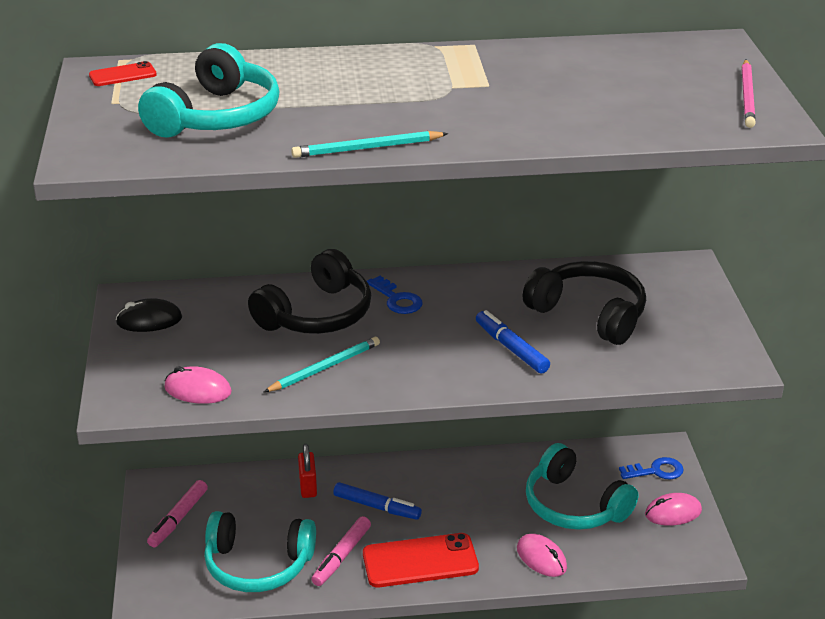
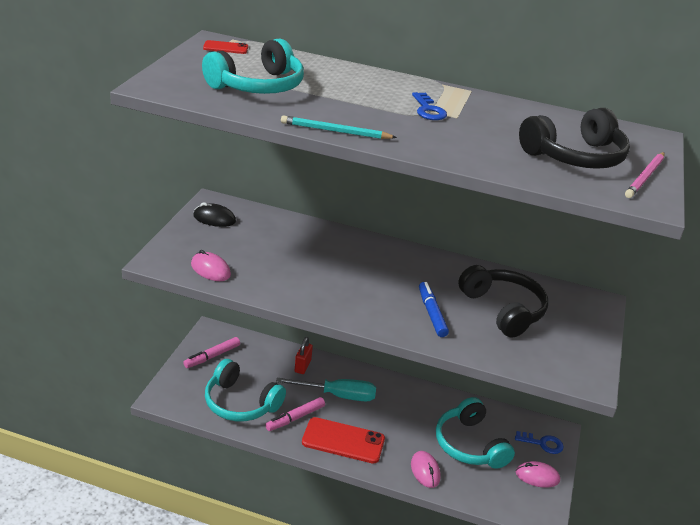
camera: 20 degrees right, 0 degrees up
(317, 314) = (319, 249): black headphones -> black headphones (575, 156)
(324, 367) = (299, 283): turquoise pencil -> none
(377, 507) = (337, 395): blue marker -> turquoise screwdriver
(397, 299) = (378, 257): blue key -> blue key (428, 110)

